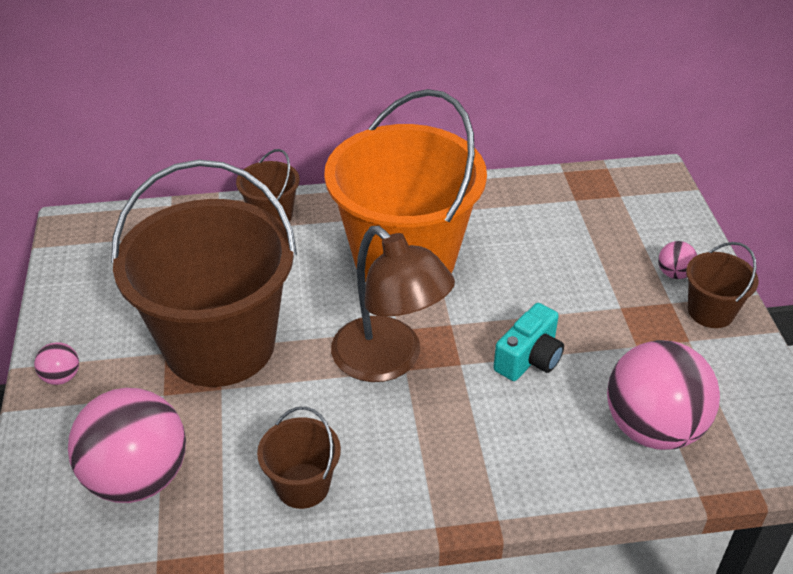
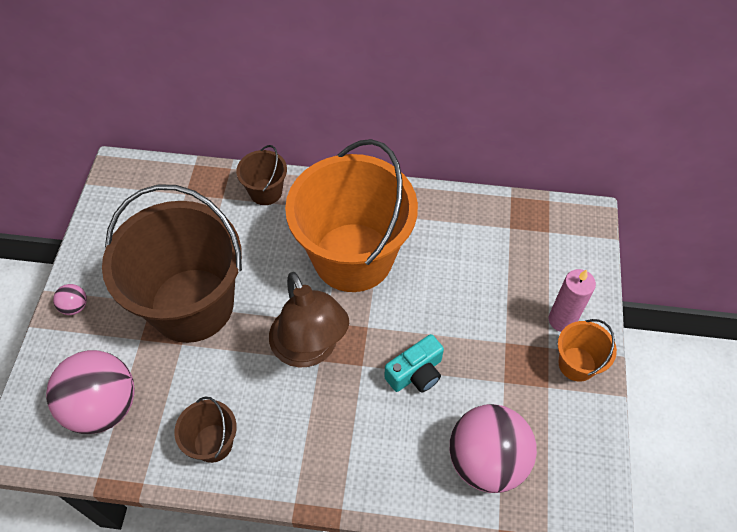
camera: 15 degrees right, 15 degrees up
(674, 273) = (562, 320): pink ball -> pink candle
(710, 311) = (577, 364): brown bucket -> orange bucket

